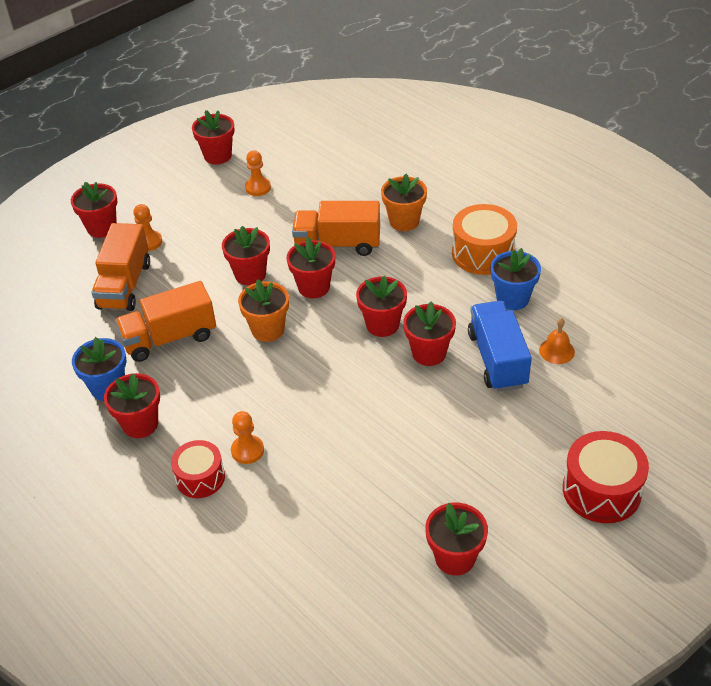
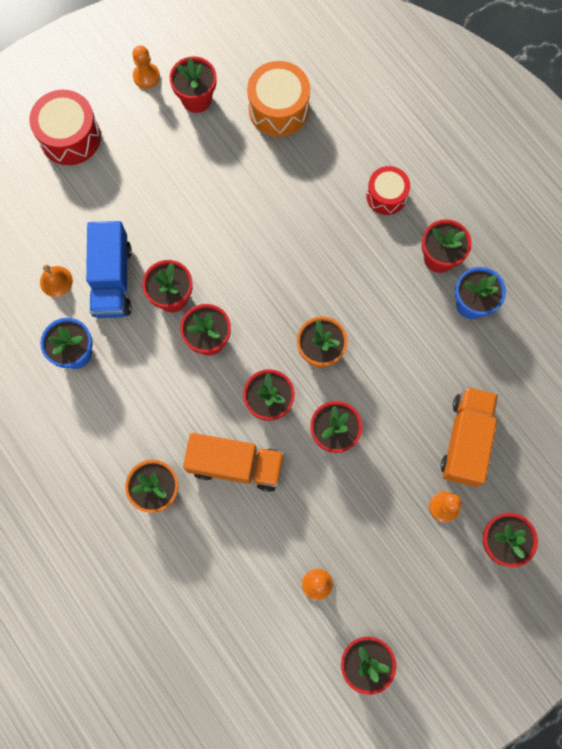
camera: 175 degrees left, 30 degrees up
(170, 338) = (416, 356): orange truck -> none
(247, 450) = (346, 216): orange pawn -> orange pawn (146, 76)
(483, 253) = (86, 423): orange drum -> orange drum (278, 109)

